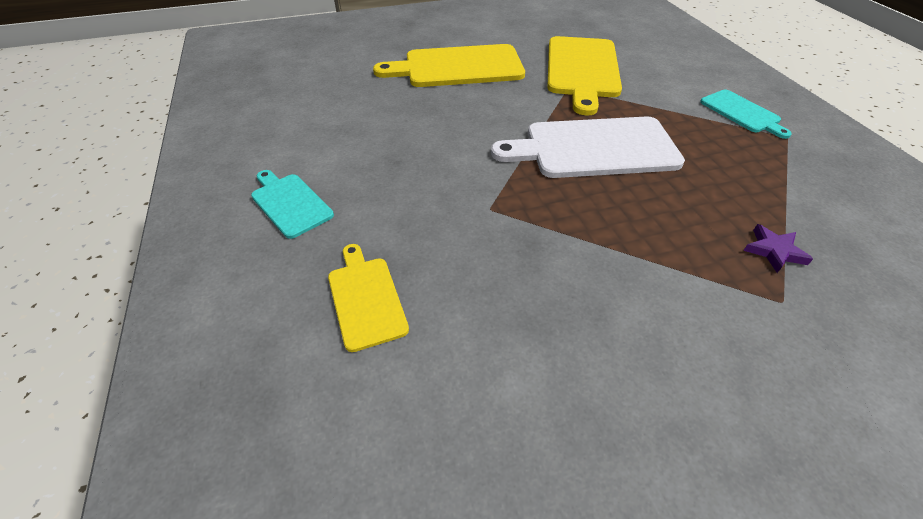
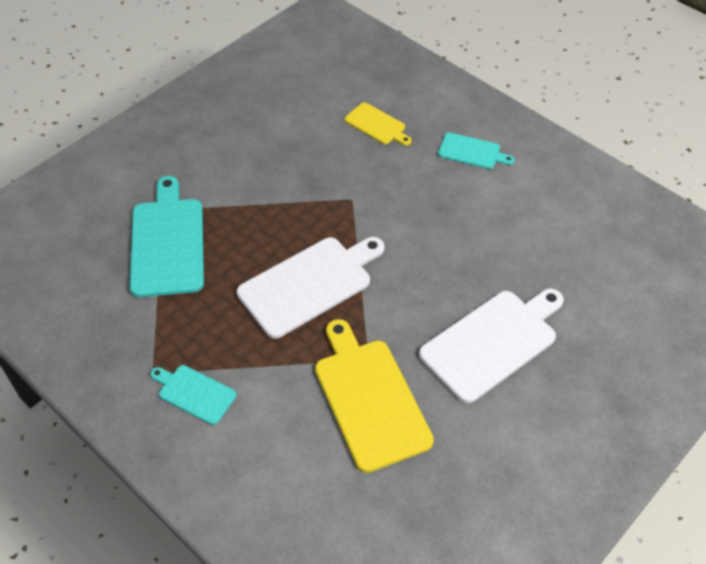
camera: 150 degrees right, 5 degrees up
(458, 67) = (492, 342): yellow cutting board -> white cutting board
(774, 251) = (167, 242): purple star -> turquoise cutting board

